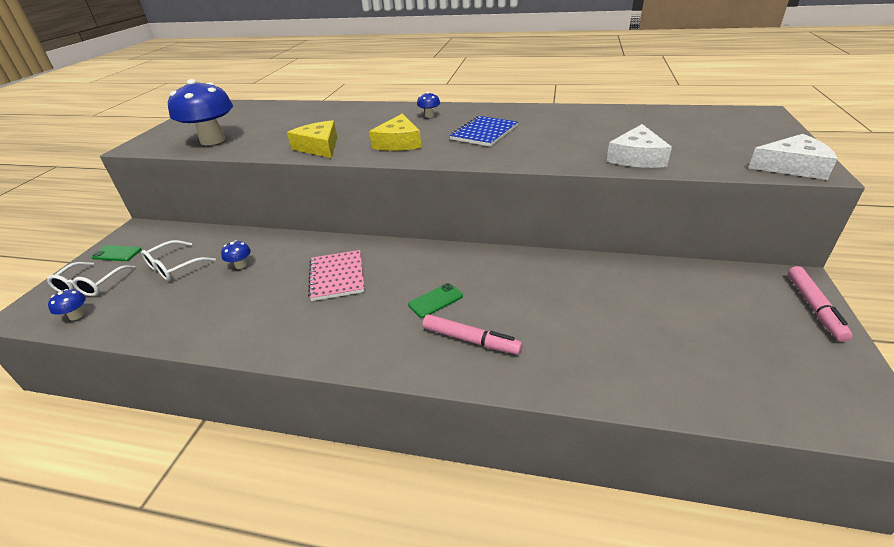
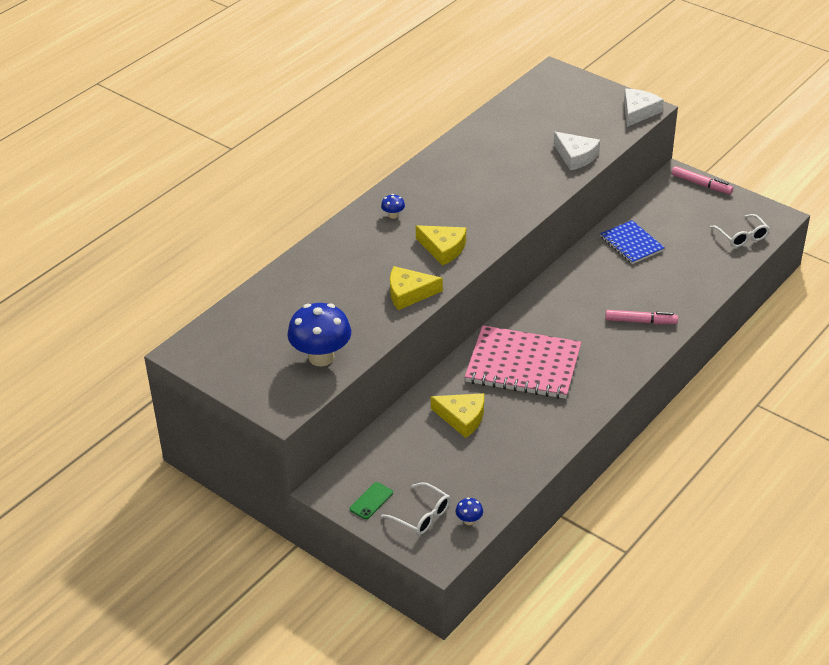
camera: 65 degrees left, 5 degrees up
(174, 267) = (431, 460): white glasses -> white glasses (742, 236)
(240, 265) = (462, 418): blue mushroom -> yellow cheese
(337, 276) = (523, 365): pink notebook -> pink notebook, size x1.77
(435, 300) = (590, 324): green phone -> none
(471, 340) = (640, 321): pink marker -> pink marker turned 45 degrees clockwise
(484, 133) = (466, 201): blue notebook -> blue notebook (631, 244)

